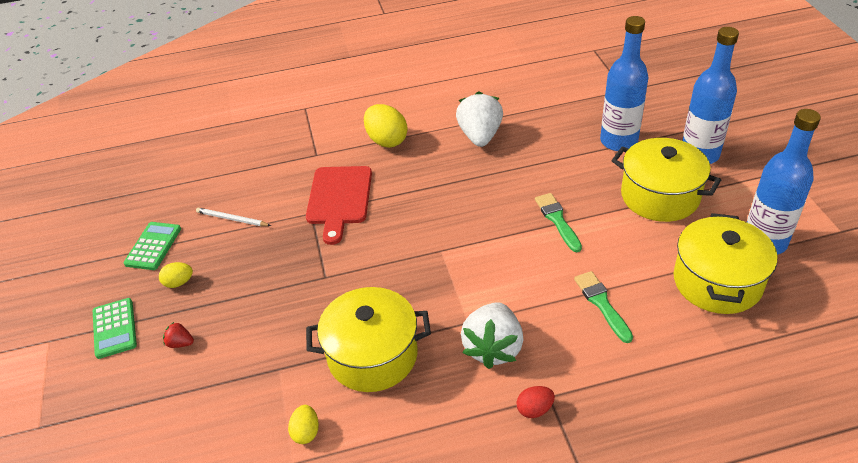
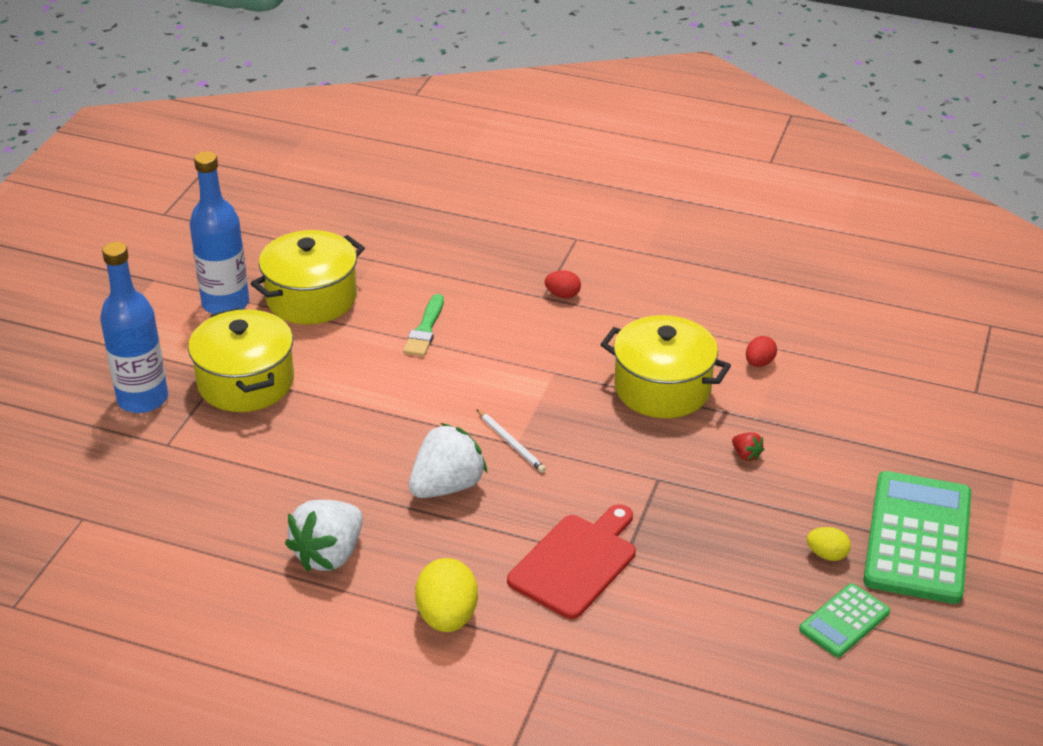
camera: 150 degrees left, 5 degrees down
(115, 328) = (917, 538): green calculator -> green calculator, size x1.94
(180, 343) = (847, 487): red strawberry -> red strawberry (746, 455)
(232, 219) = (726, 607): white pencil -> white pencil (511, 443)
(306, 432) = (759, 363): yellow egg -> red egg
(493, 348) = (552, 344): white strawberry -> white strawberry (447, 486)
(557, 220) = (371, 412): green brush -> none
(618, 141) = (193, 457): blue bottle -> none

